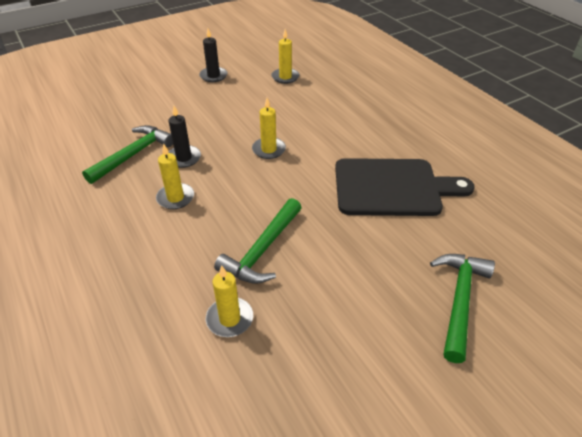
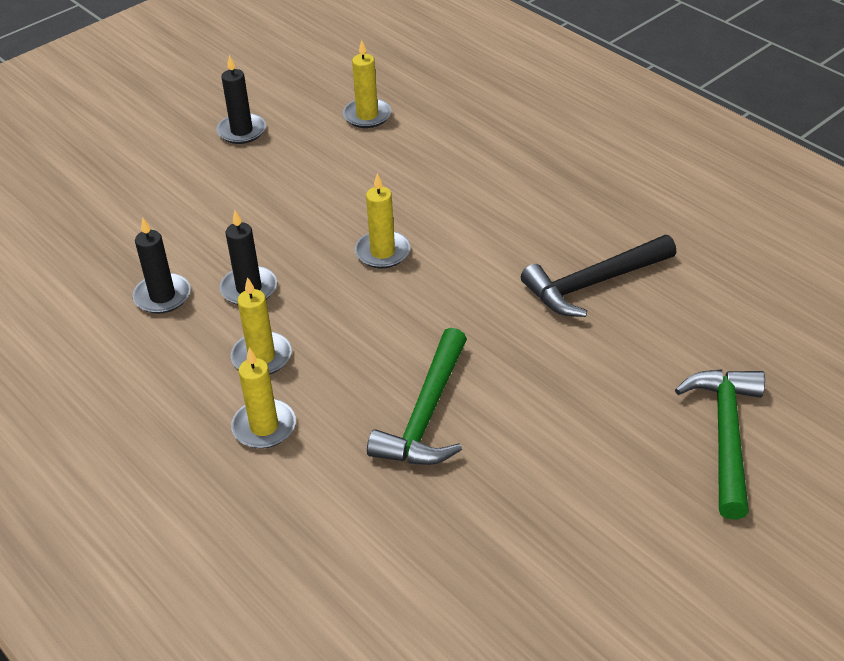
camera: 10 degrees left, 0 degrees up
(133, 155) = (162, 296): green hammer -> black candle
(229, 319) = (412, 520): yellow candle -> yellow candle (264, 427)
(392, 187) = (593, 284): black cutting board -> black hammer

